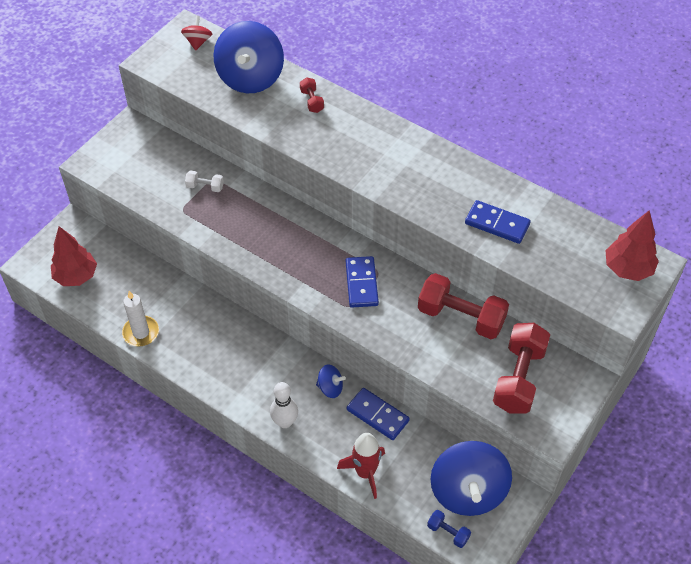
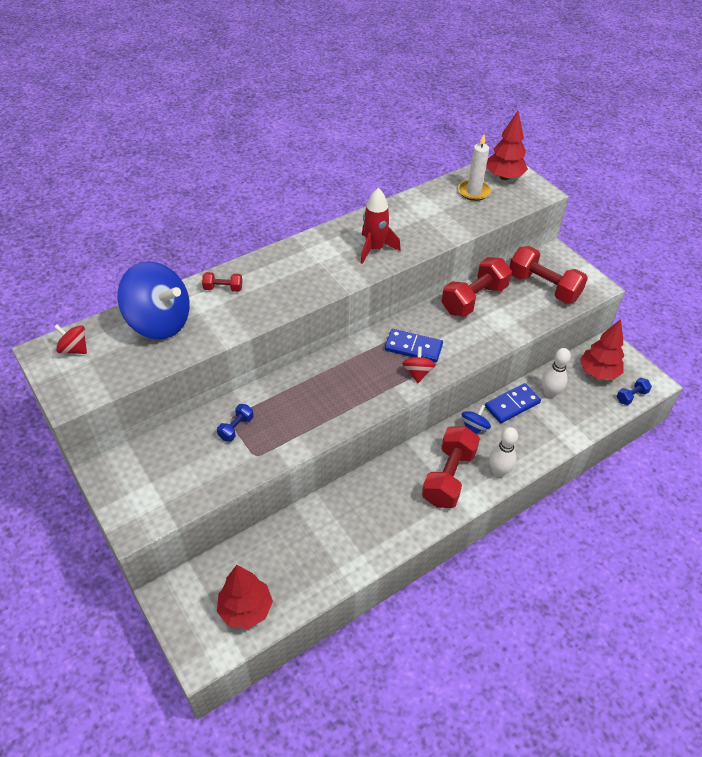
camera: 70 degrees left, 5 degrees down
(141, 332) = (351, 563): white candle -> white candle (474, 192)
(205, 187) = (236, 428): white dumbbell -> blue dumbbell
(260, 381) = (448, 477): none -> red dumbbell
(329, 296) = (417, 373): none -> red spinning top
(365, 473) = (565, 430): red rocket -> red rocket (374, 249)
(412, 447) = (550, 393): none -> white bowling pin
(468, 491) = (598, 373): blue spinning top -> red tree
(497, 224) = (431, 223): blue domino -> none

